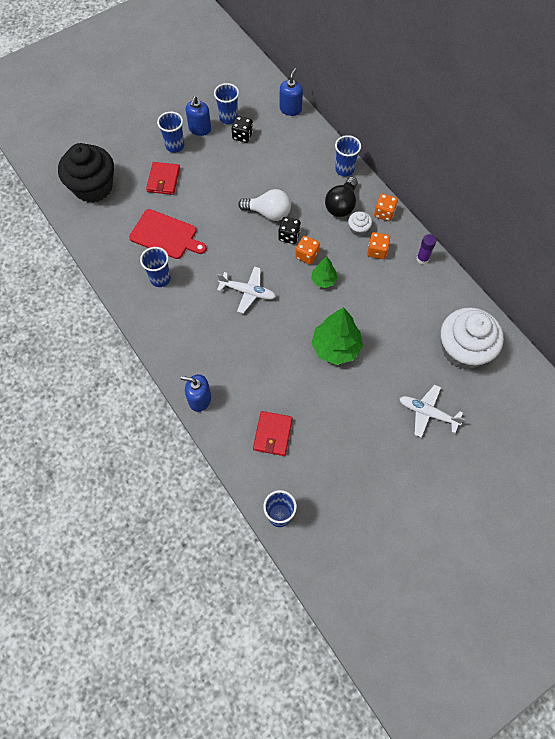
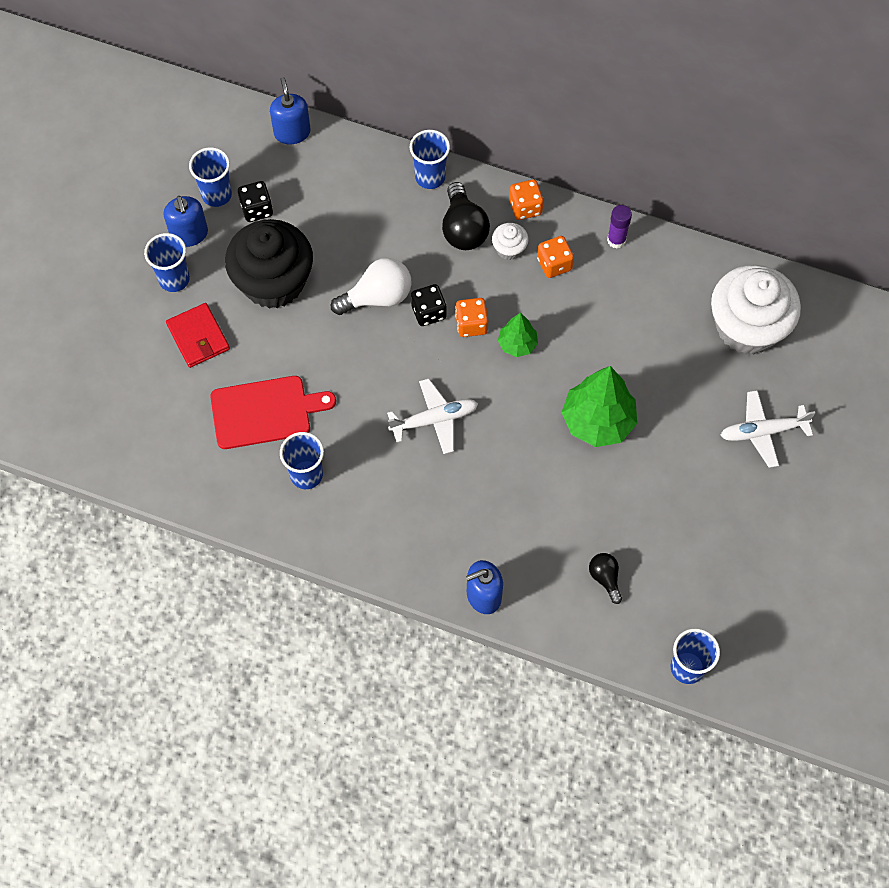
camera: 35 degrees left, 0 degrees up
(93, 187) = (107, 407): black cupcake -> black cupcake (273, 282)
(272, 434) = (605, 578): red wallet -> black light bulb

